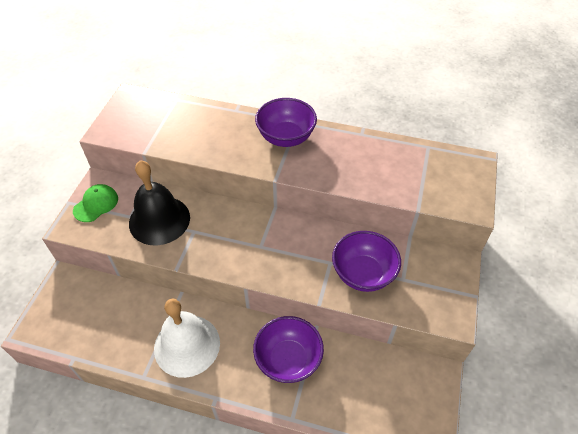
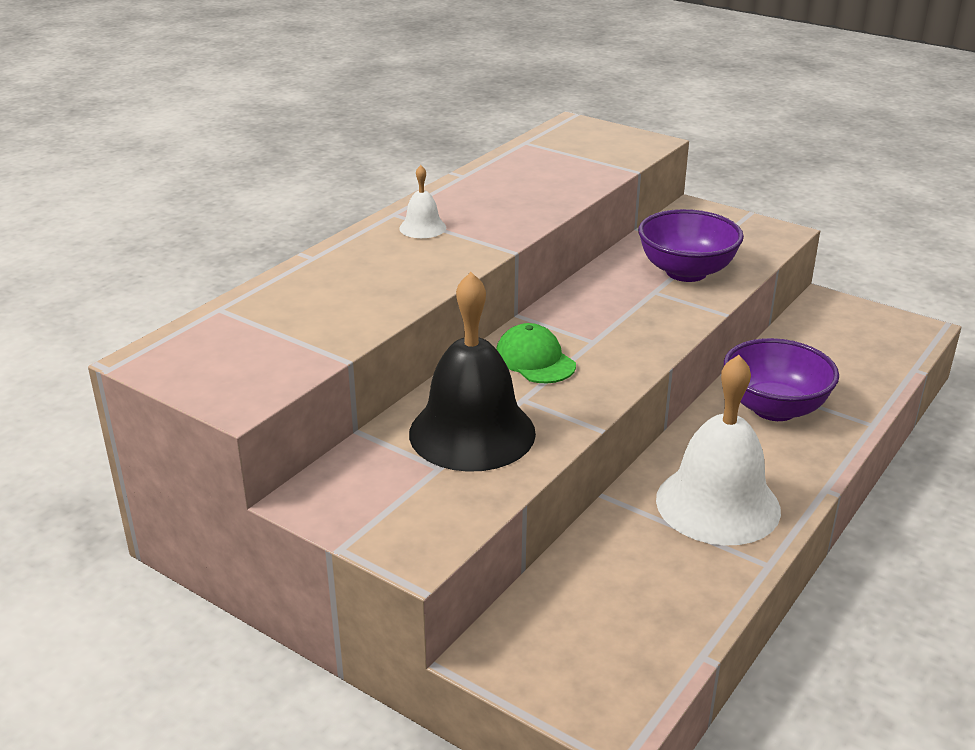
camera: 70 degrees left, 20 degrees down
(96, 204) = (374, 508): green cap -> green cap (535, 360)
(286, 137) = (422, 228): purple bowl -> white bell

